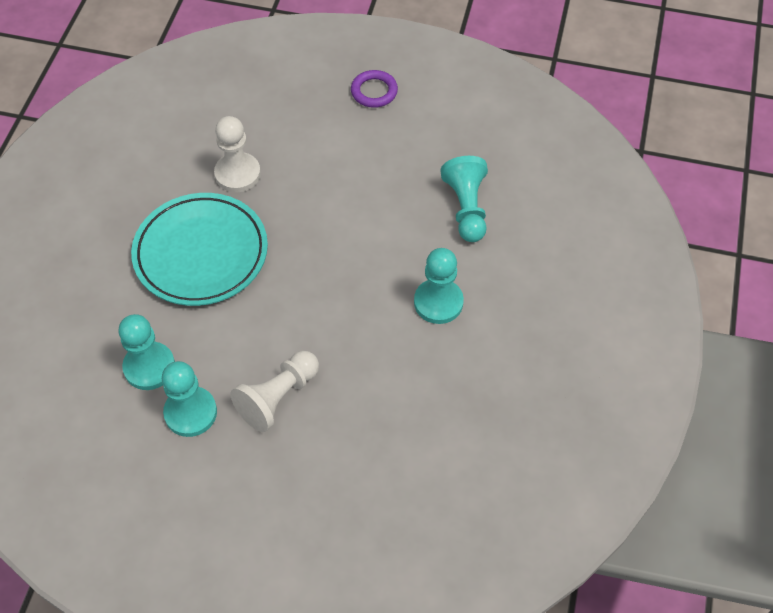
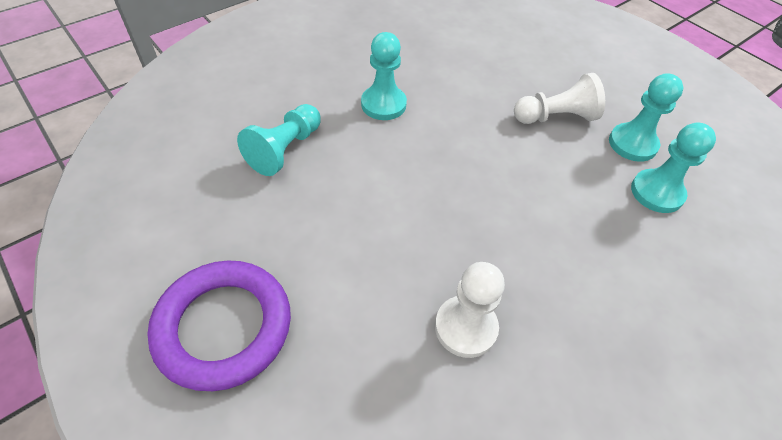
camera: 145 degrees left, 5 degrees down
(201, 253) = (559, 261): turquoise plate -> none
(374, 91) = (223, 327): purple ring -> purple ring, size x1.96

